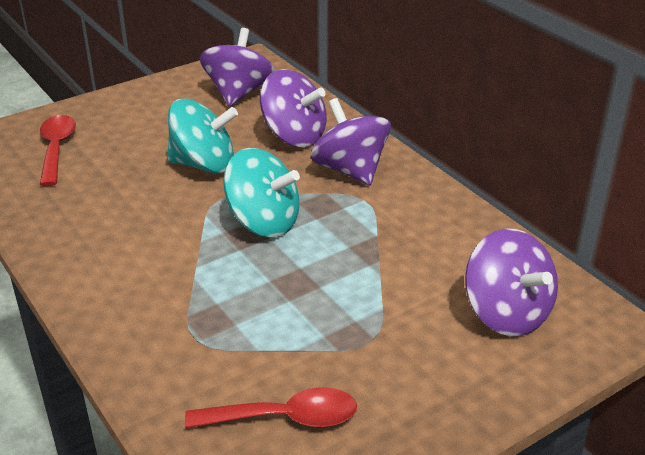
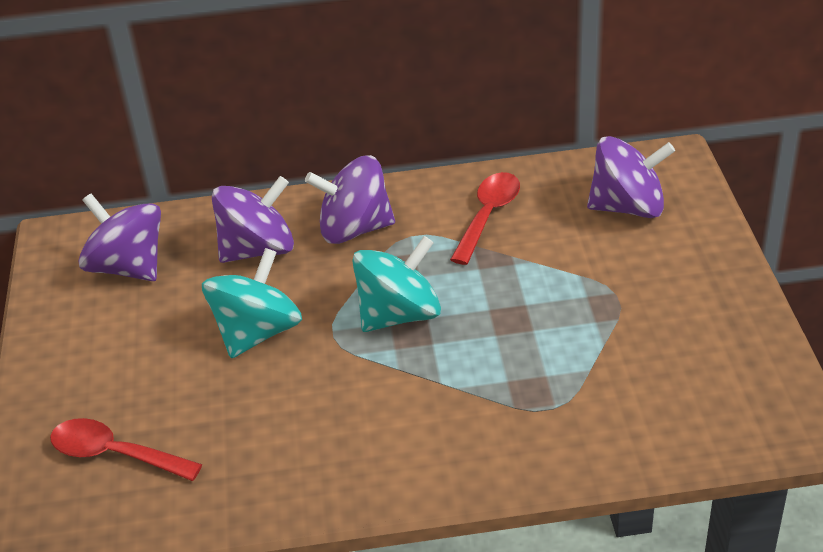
camera: 60 degrees left, 5 degrees up
(284, 418) = (685, 375): red spoon -> red spoon (488, 215)

